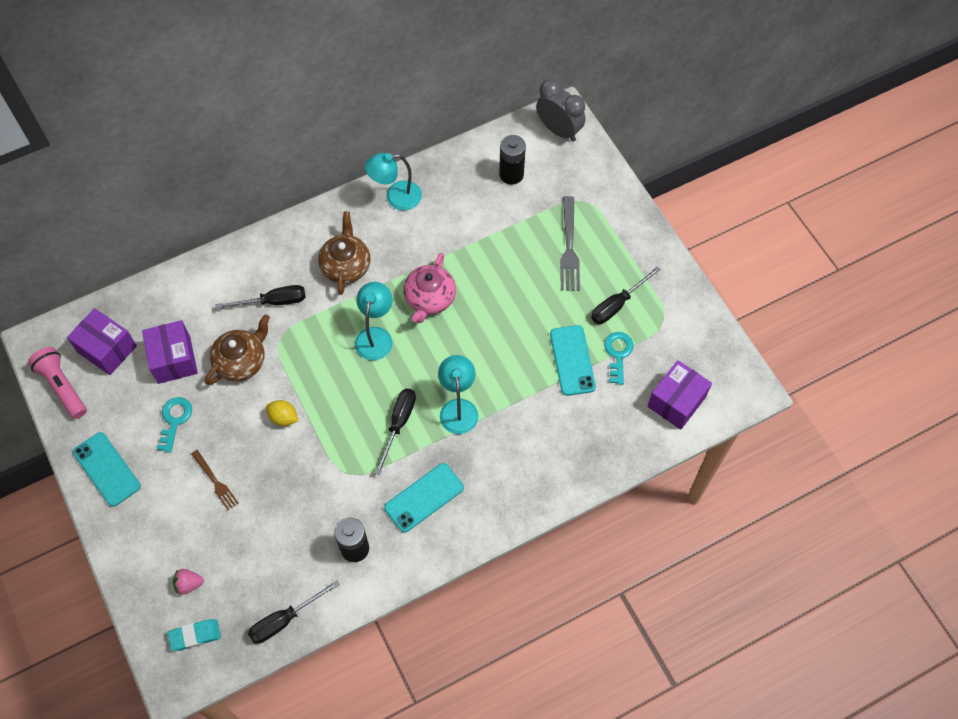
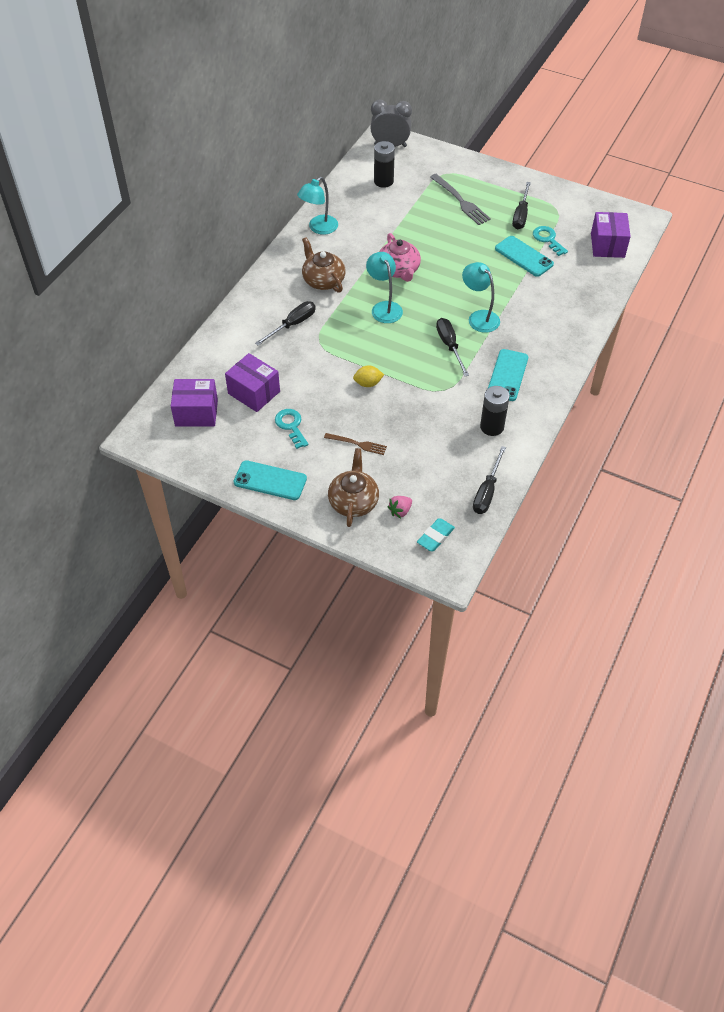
camera: 35 degrees left, 10 degrees down
(62, 387) = (184, 452): pink flashlight -> none
(241, 361) = (304, 368): brown teapot -> brown teapot (353, 501)

